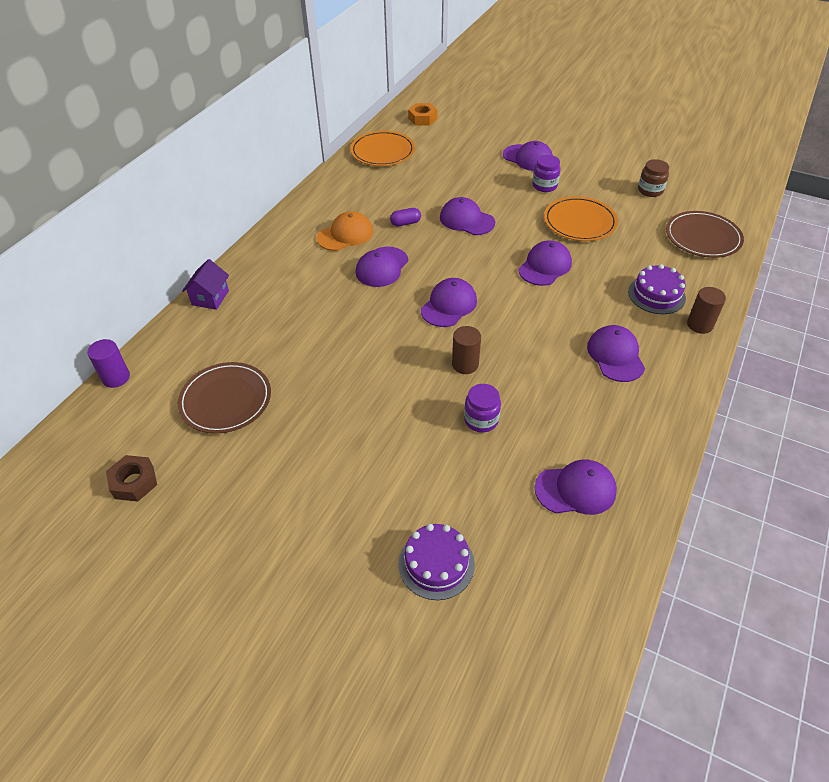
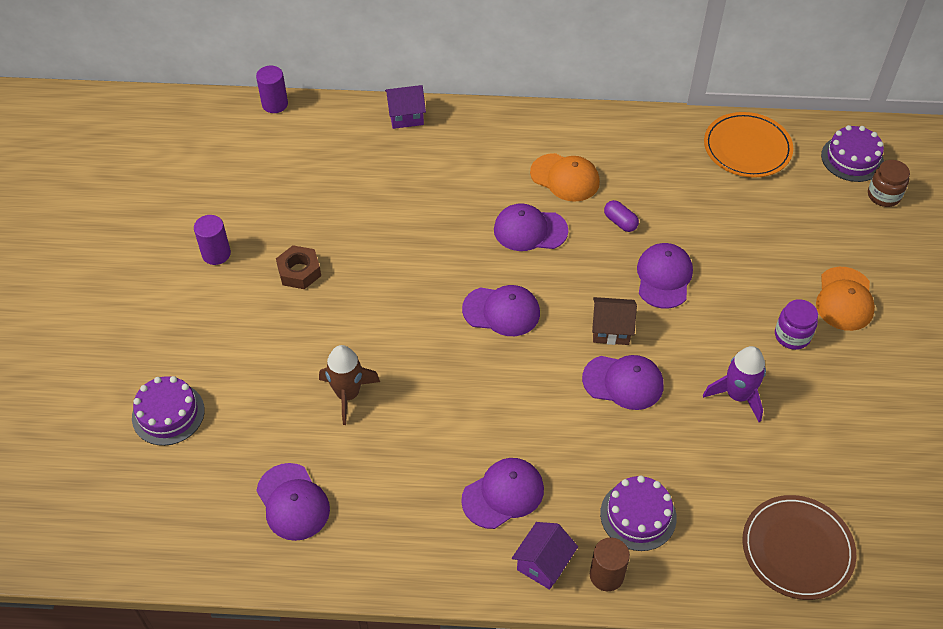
camera: 65 degrees right, 5 degrees up
(134, 482) = (172, 174): brown nut -> brown nut (299, 272)
(226, 400) = (284, 189): brown plate -> none
(265, 472) = (216, 254): none -> purple cylinder
(422, 118) = (852, 158): orange nut -> purple cake
(465, 364) = (418, 356): brown cylinder -> none
(481, 420) = (348, 394): purple jar -> brown rocket
(497, 257) = (611, 330): none -> brown house
(528, 158) = (844, 299): purple cap -> orange cap
(579, 222) = (737, 395): orange plate -> purple rocket
(650, 190) = (868, 462): brown jar -> brown jar (883, 195)
(681, 353) = (543, 563): none -> purple house

